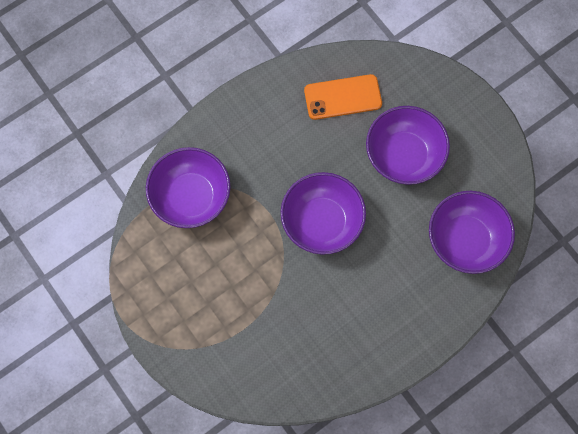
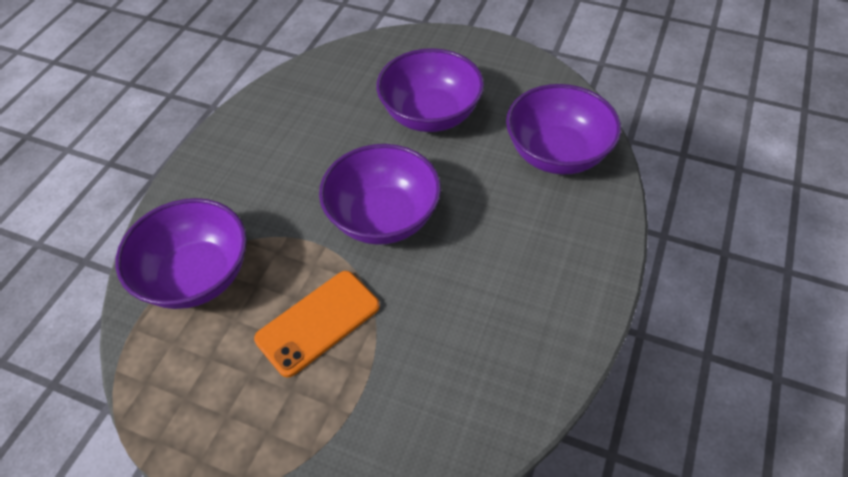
camera: 30 degrees left, 20 degrees down
(343, 97) = (327, 98): orange phone -> orange phone (318, 322)

